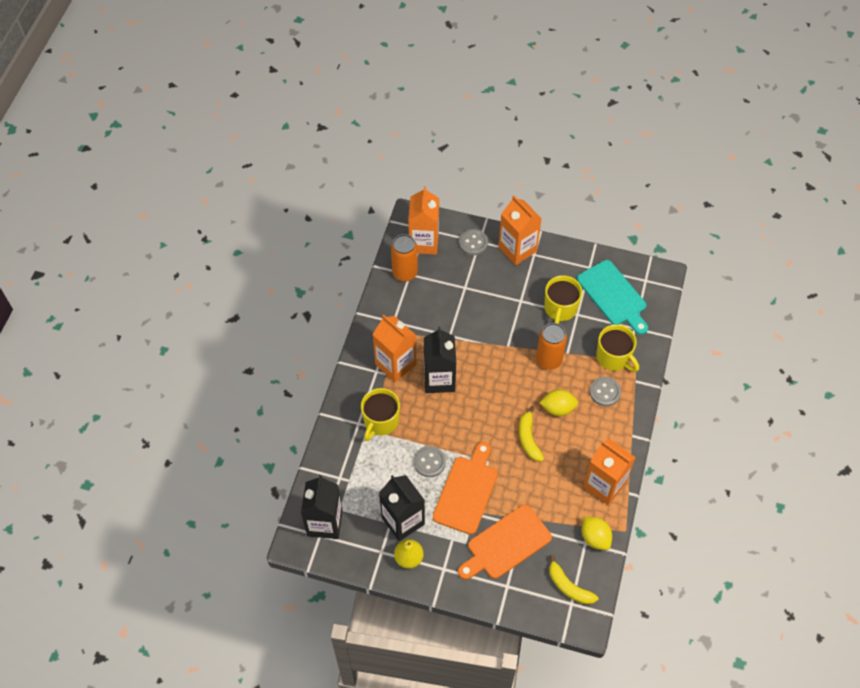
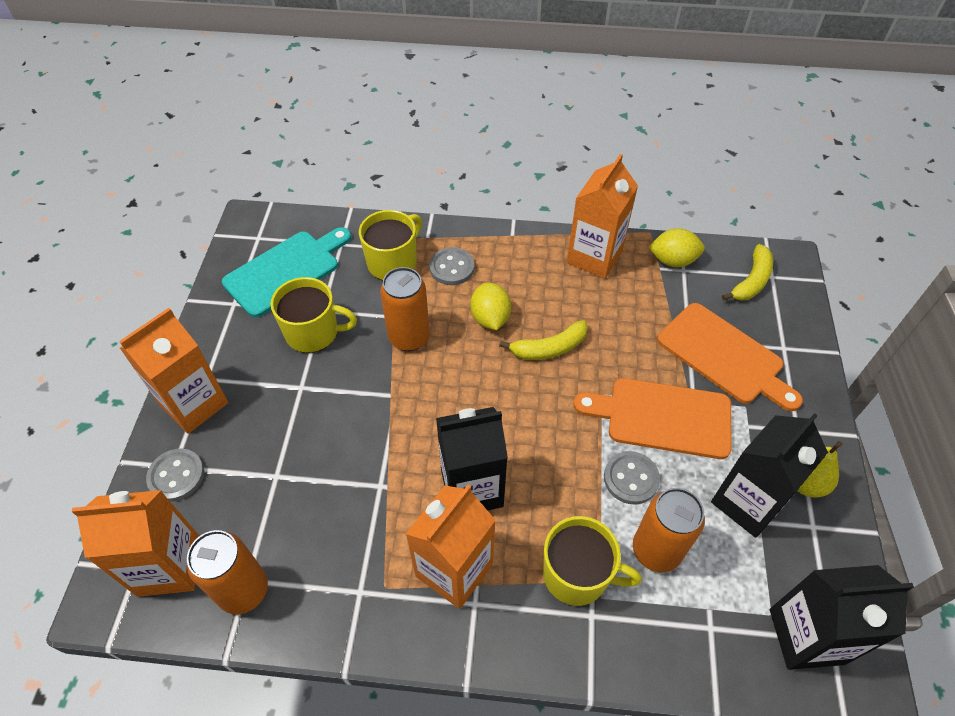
camera: 100 degrees left, 5 degrees down
(385, 463) = (656, 550): none -> orange can
(595, 538) = (672, 260): yellow lemon -> yellow lemon turned 45 degrees clockwise

